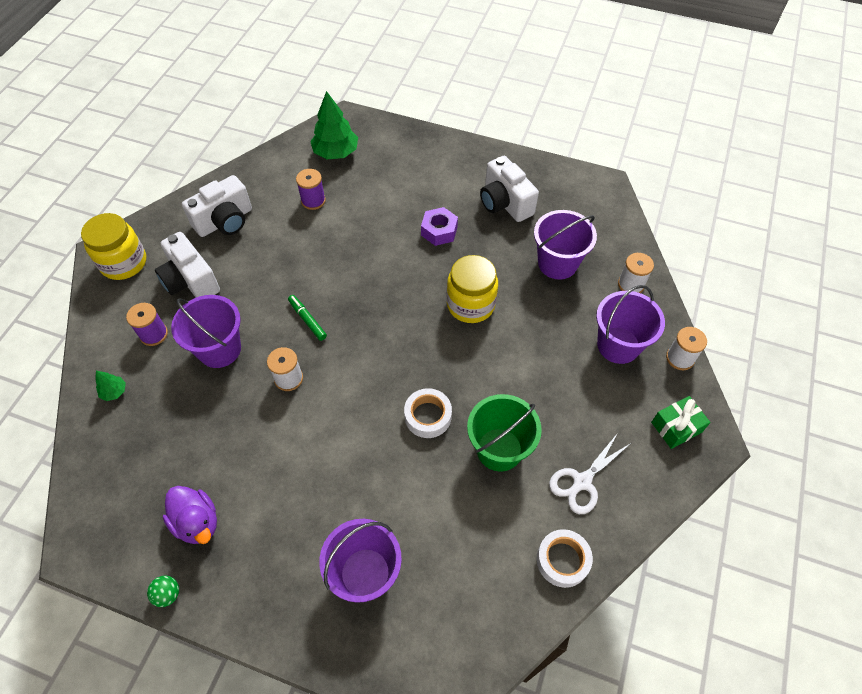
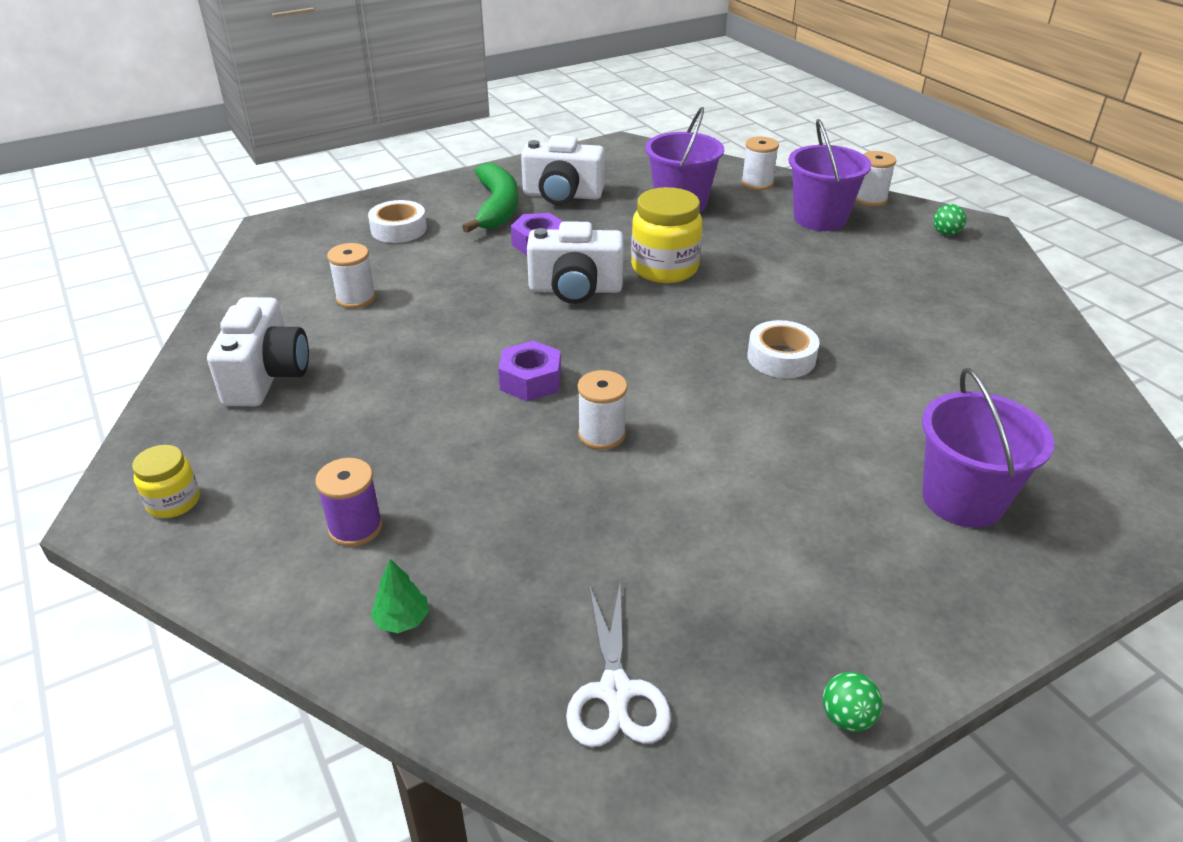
camera: 50 degrees left, 20 degrees down
(124, 263) = (173, 502): yellow jar -> yellow jar, size x0.56
(190, 281) = (316, 450): white camera -> white camera (575, 289)
(197, 522) = (746, 626): purple duck -> none
(219, 349) = (473, 474): purple bucket -> none
(307, 320) = (531, 381): green marker -> purple nut
(313, 201) = (356, 298): purple spool -> white spool
(336, 152) = (313, 253): green tree -> none
(458, 186) = (497, 208): none -> green banana
(499, 449) = (874, 333): green bucket -> none
(562, 560) = (1049, 356): white tape -> white tape (398, 229)
(582, 482) = (962, 305): white scissors -> white scissors (615, 691)
(676, 427) = (945, 233): green gift -> green ball

